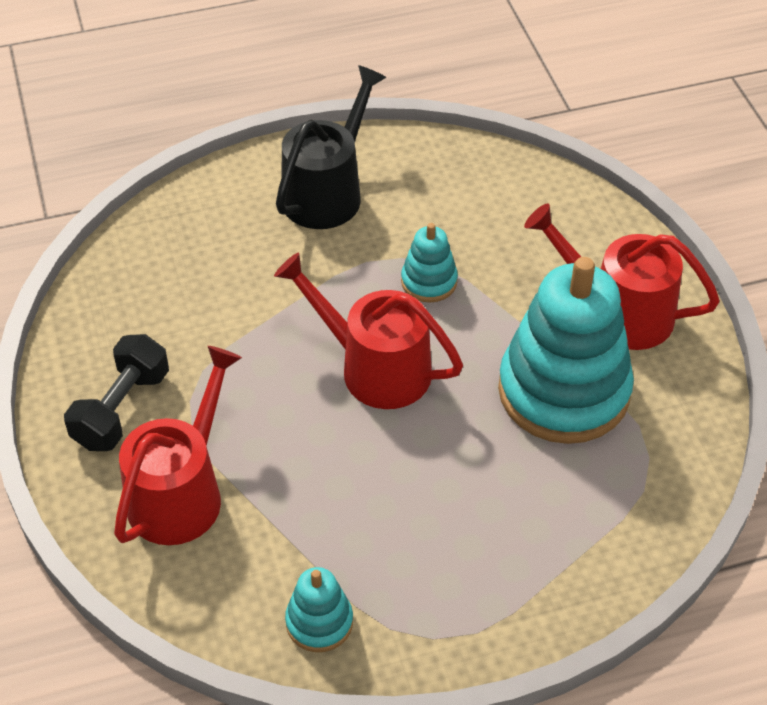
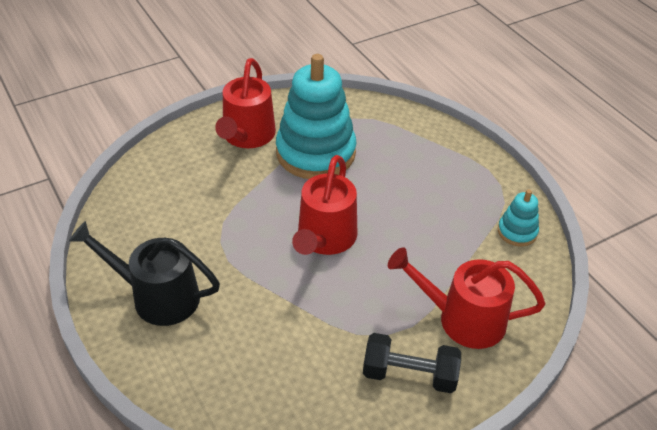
camera: 105 degrees left, 5 degrees down
(429, 281) = (241, 224): turquoise stacking toy -> none

